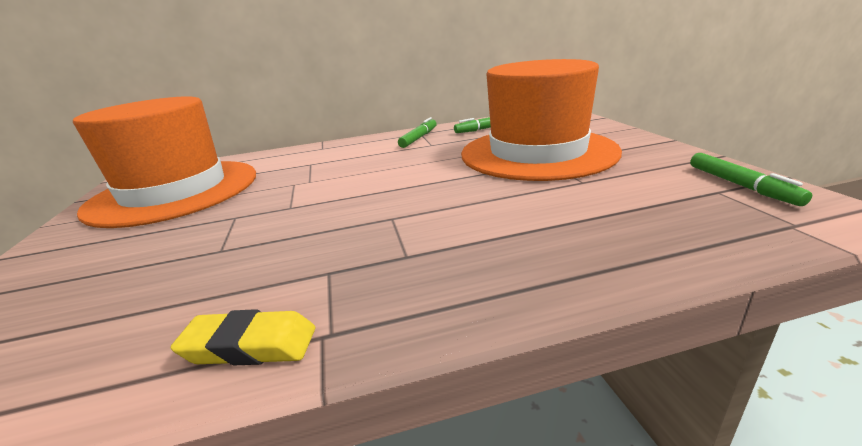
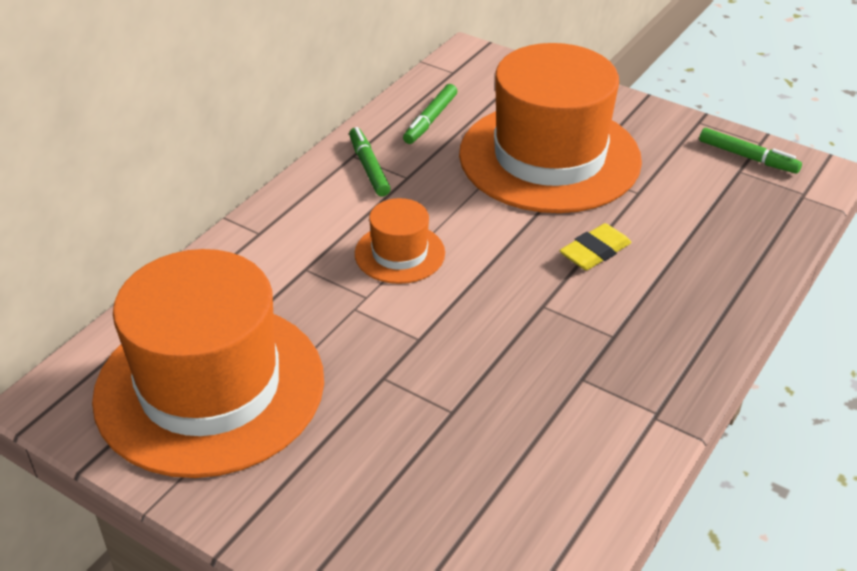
camera: 45 degrees left, 15 degrees up
(250, 346) = (625, 447): yellow eraser -> yellow eraser (595, 252)
(363, 170) = (399, 253): none -> orange hat

